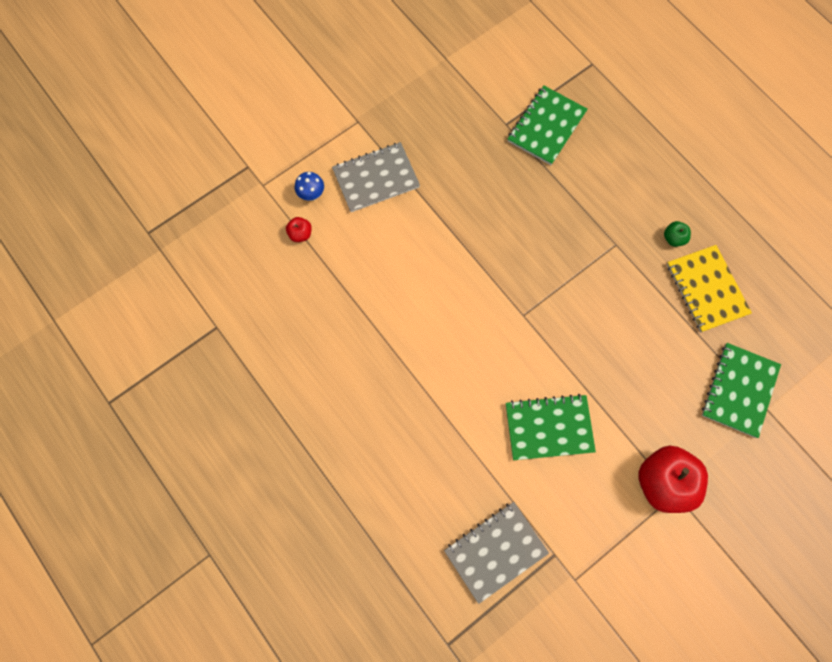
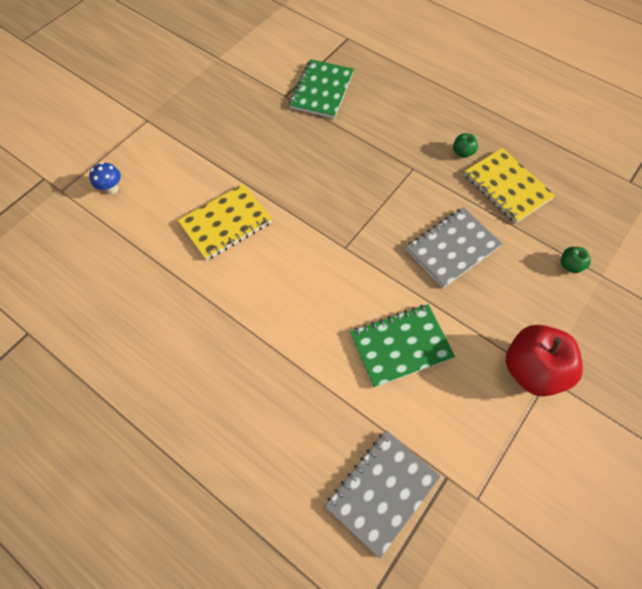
camera: 15 degrees left, 10 degrees down
(300, 234) = (106, 225): red apple -> none
(376, 178) = (173, 162): grey notebook -> grey notebook (452, 248)
(414, 260) = (226, 223): none -> yellow notebook
(739, 390) = (570, 265): green notebook -> green apple

